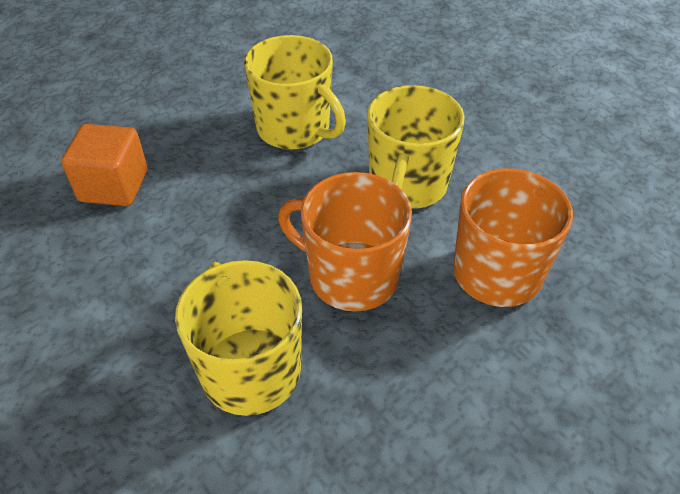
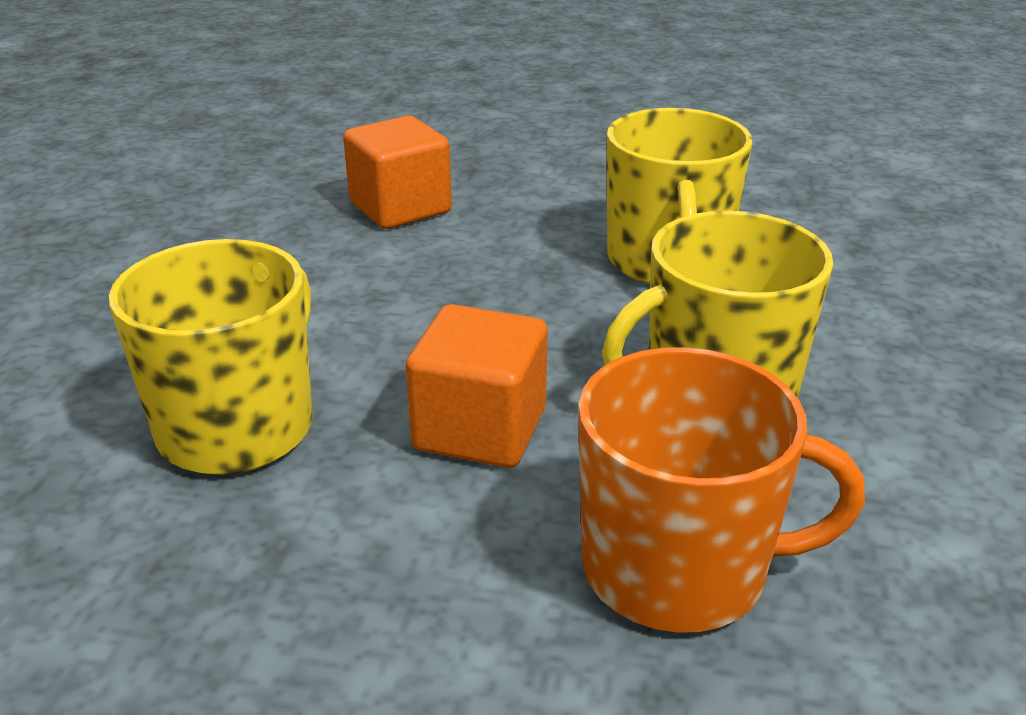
camera: 50 degrees right, 15 degrees down
(351, 276) = (480, 429): orange mug -> orange cube

